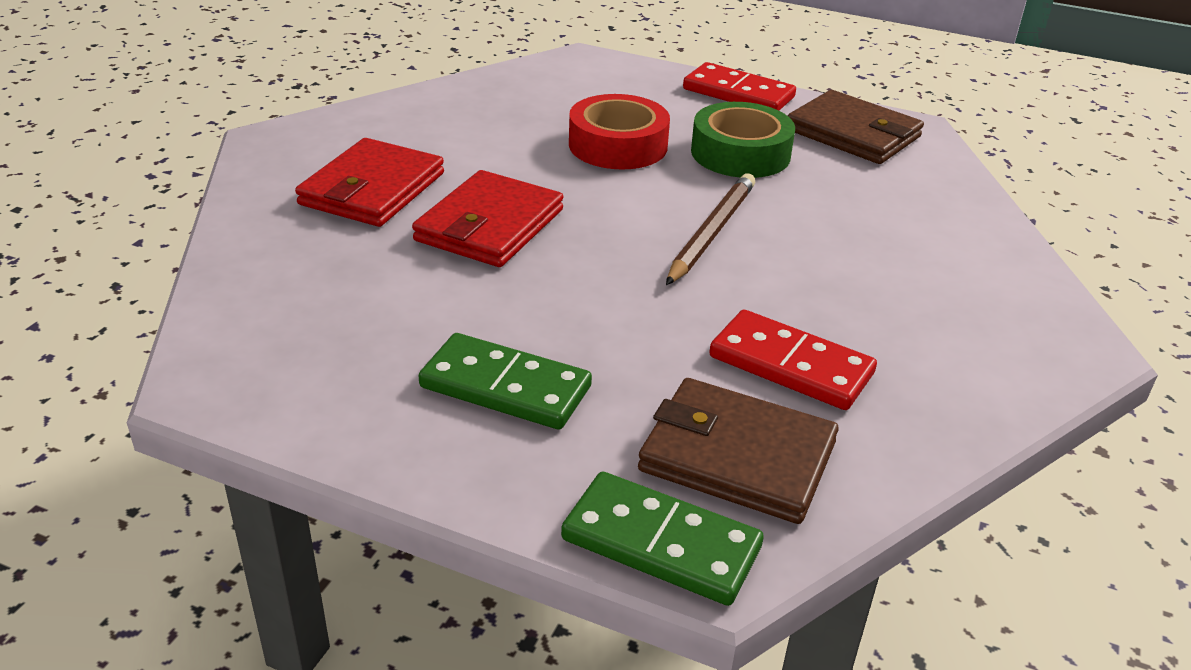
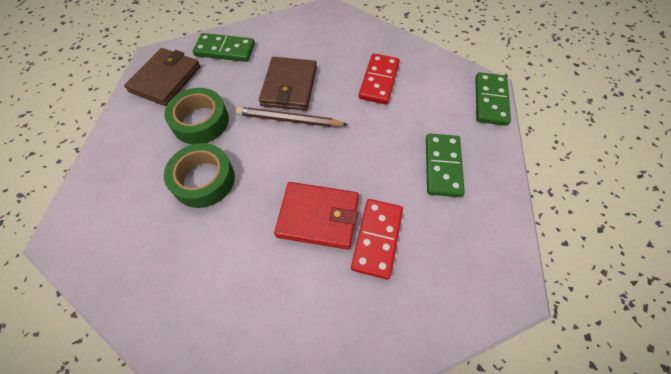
camera: 105 degrees left, 25 degrees up
(372, 189) = (299, 300): red wallet -> none
(618, 145) = (203, 180): red tape -> green tape
(737, 456) = (438, 88): brown wallet -> brown wallet (289, 86)
(738, 93) = (118, 134): red domino -> red domino (377, 239)
(927, 193) = (225, 50): none -> green domino

